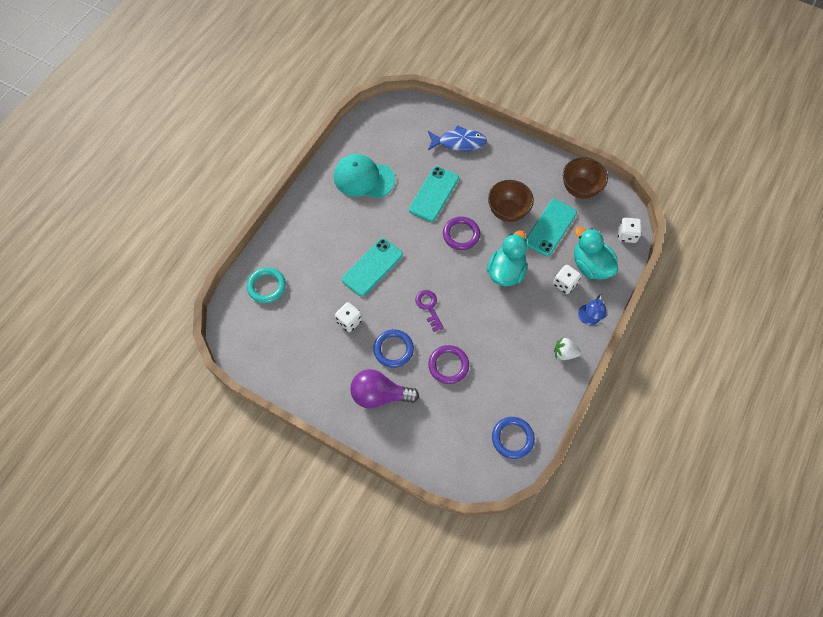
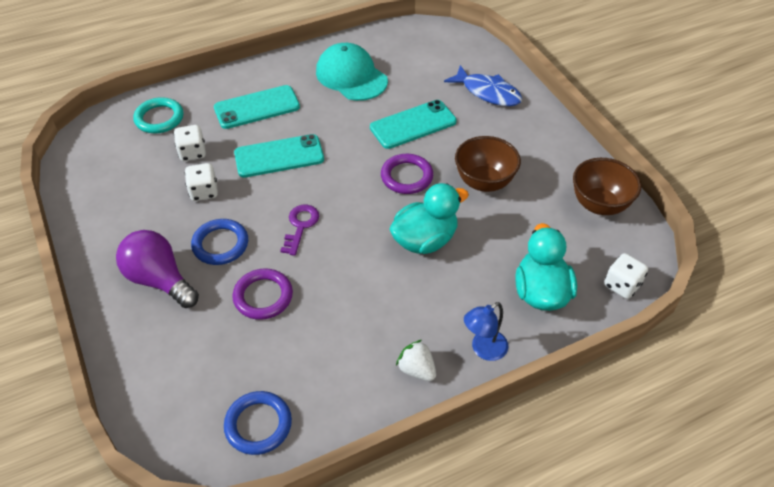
camera: 35 degrees right, 15 degrees down
(550, 227) = (523, 224): turquoise phone -> turquoise phone (257, 107)
(564, 284) = (488, 293): white dice -> white dice (192, 153)

